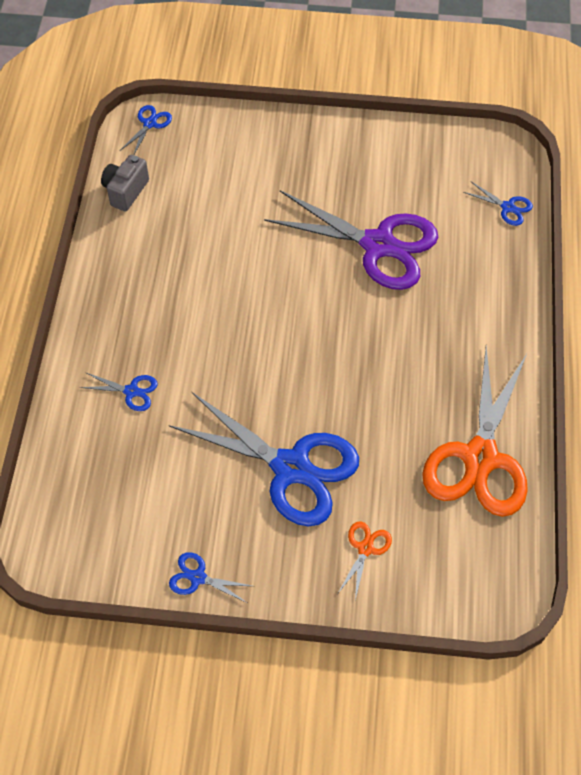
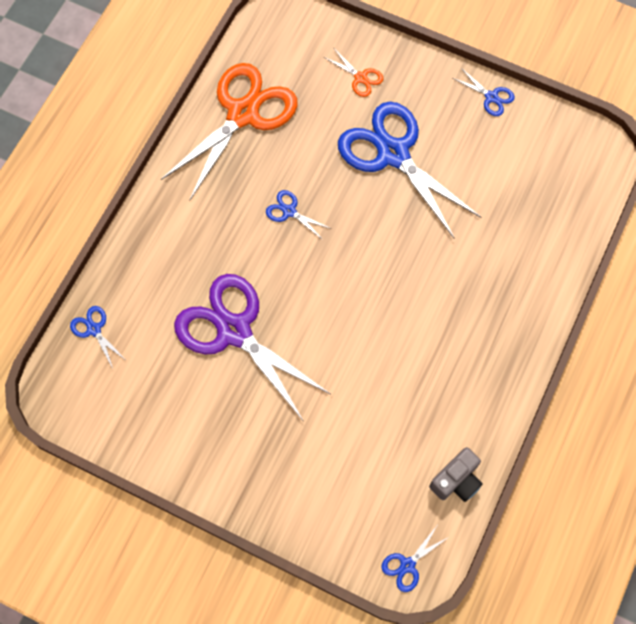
camera: 160 degrees left, 10 degrees up
(131, 391) = (504, 260): blue scissors -> blue scissors (289, 211)
(365, 548) = (360, 78): orange scissors -> orange scissors turned 90 degrees counterclockwise

